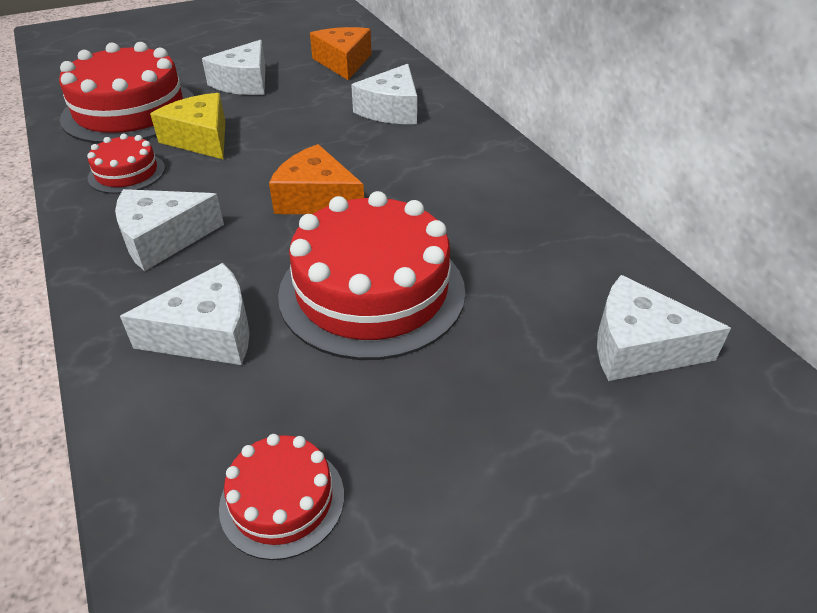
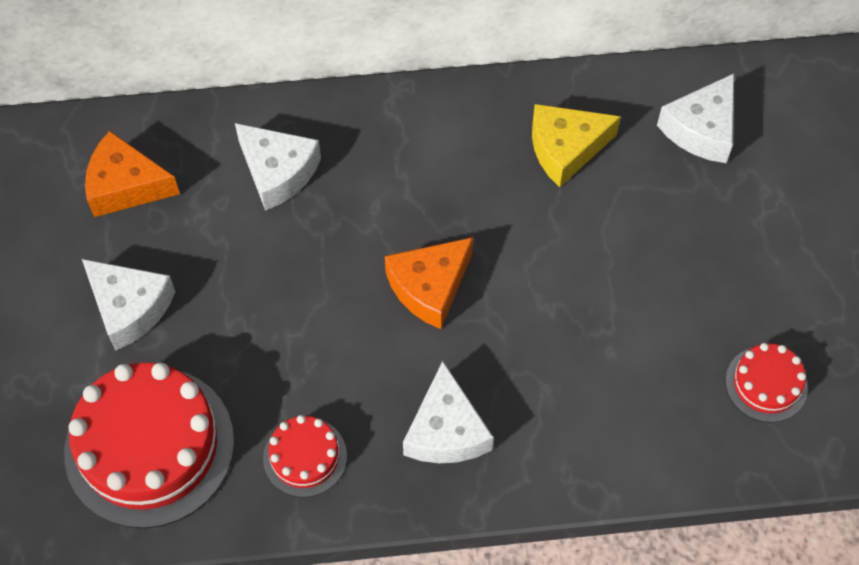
camera: 70 degrees left, 20 degrees up
(201, 139) = (259, 375): yellow cheese -> yellow cheese (565, 149)
(207, 333) = (594, 408): white cheese -> none
(372, 291) = (583, 278): red cake -> none

